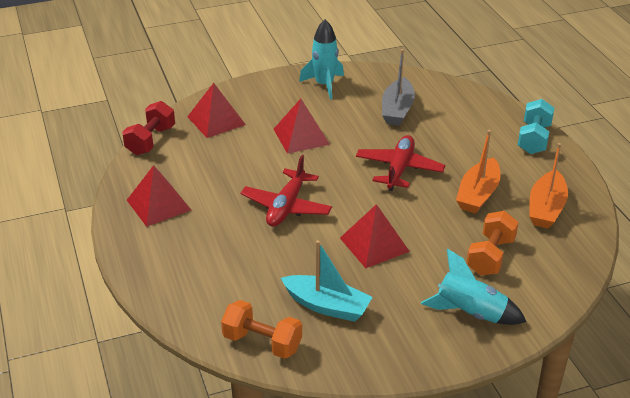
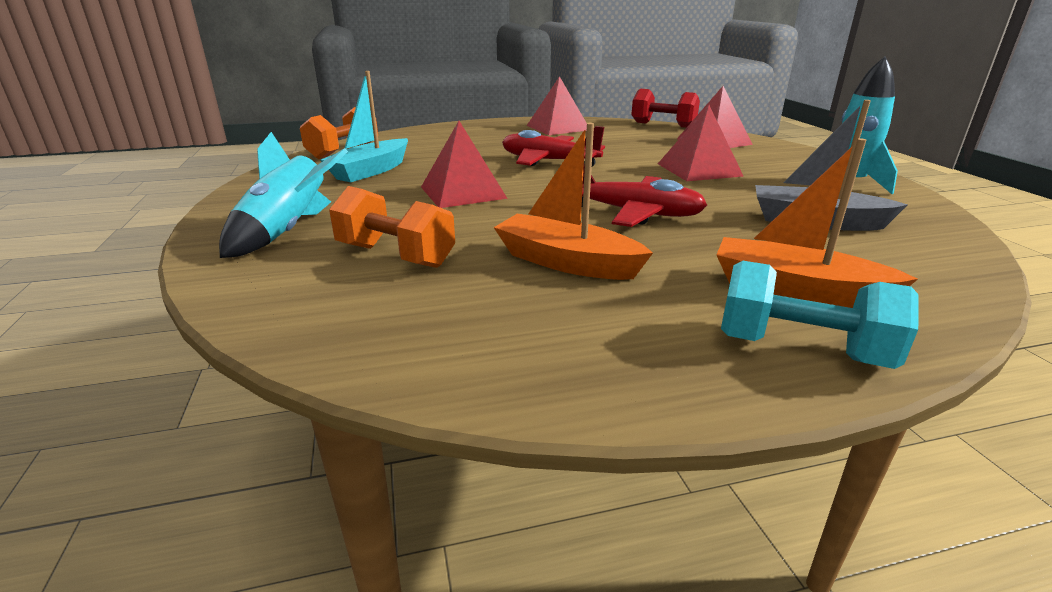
camera: 95 degrees right, 10 degrees down
(546, 208) = (511, 325): orange boat -> orange boat (796, 290)

